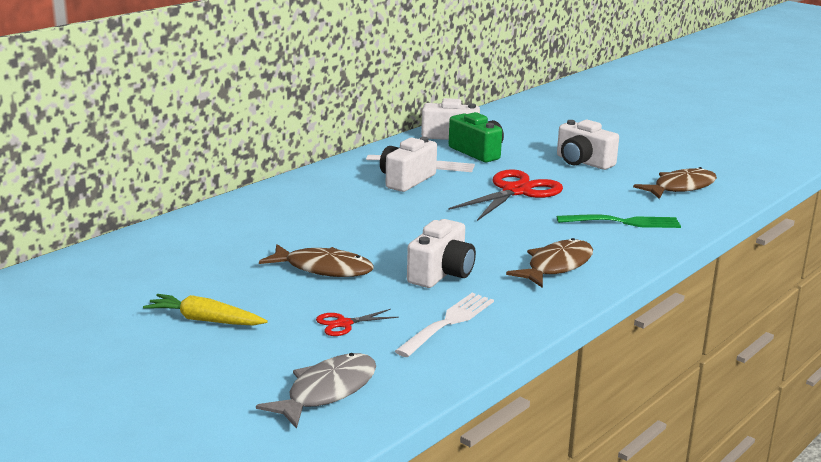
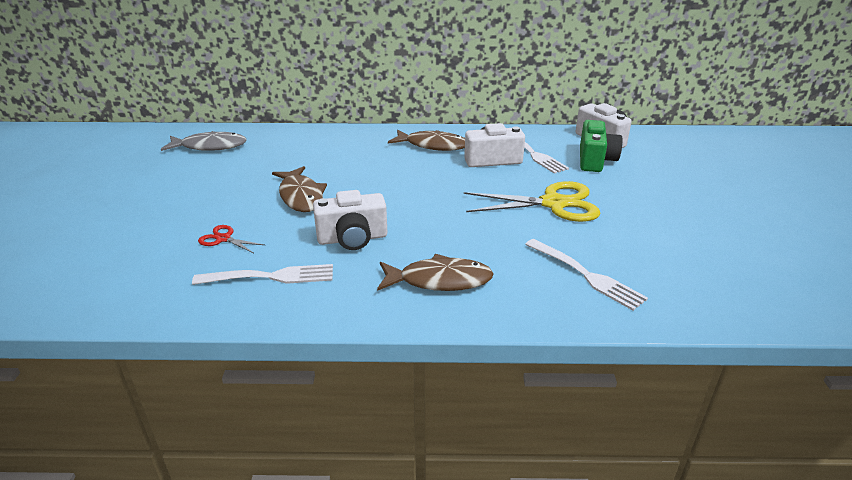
camera: 50 degrees right, 10 degrees up
(205, 320) = (179, 195): yellow carrot -> none
(327, 391) = (112, 277): grey fish -> grey fish (210, 146)
(516, 191) = (553, 203): red scissors -> yellow scissors
(583, 162) = (673, 205): white camera -> none
(622, 222) = (585, 275): green fork -> white fork
(680, 187) = (726, 273): brown fish -> brown fish (433, 145)

